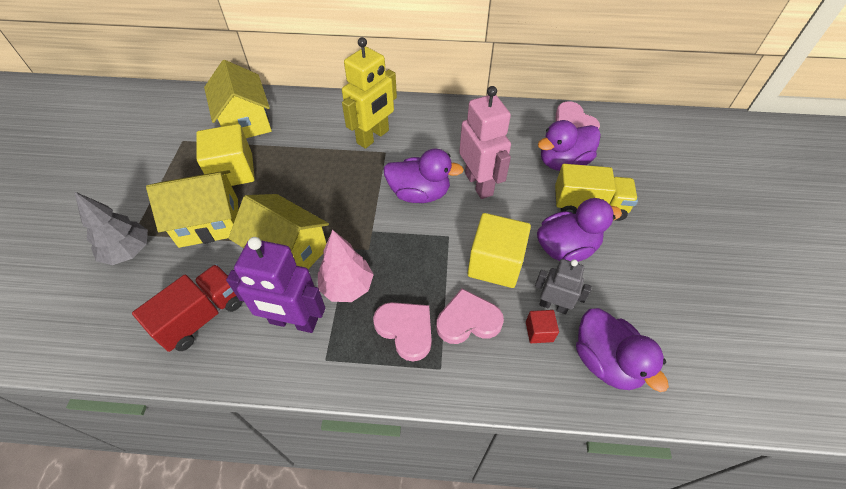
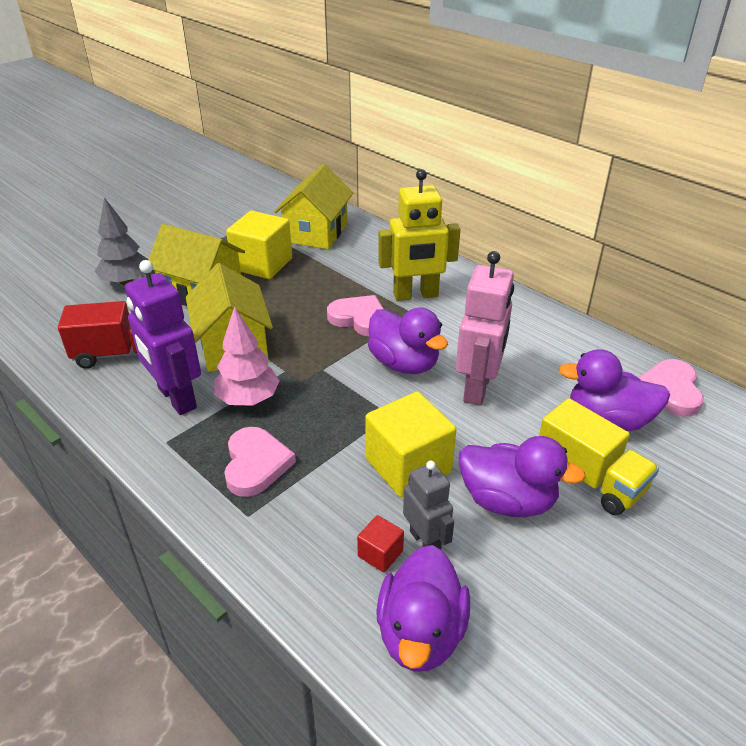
camera: 40 degrees right, 15 degrees down
(468, 320) = (321, 495): pink heart -> pink heart (360, 318)

